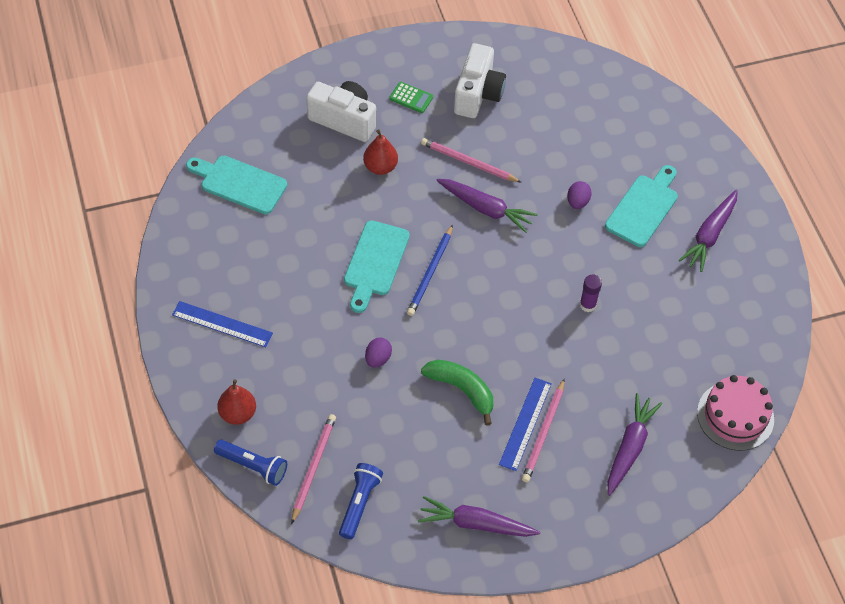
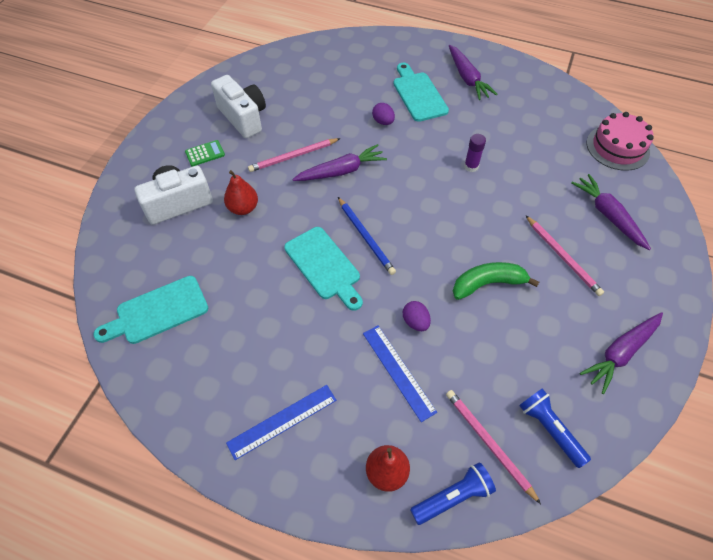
camera: 50 degrees left, 0 degrees up
(525, 423) = (547, 263): blue ruler -> blue ruler (398, 371)

